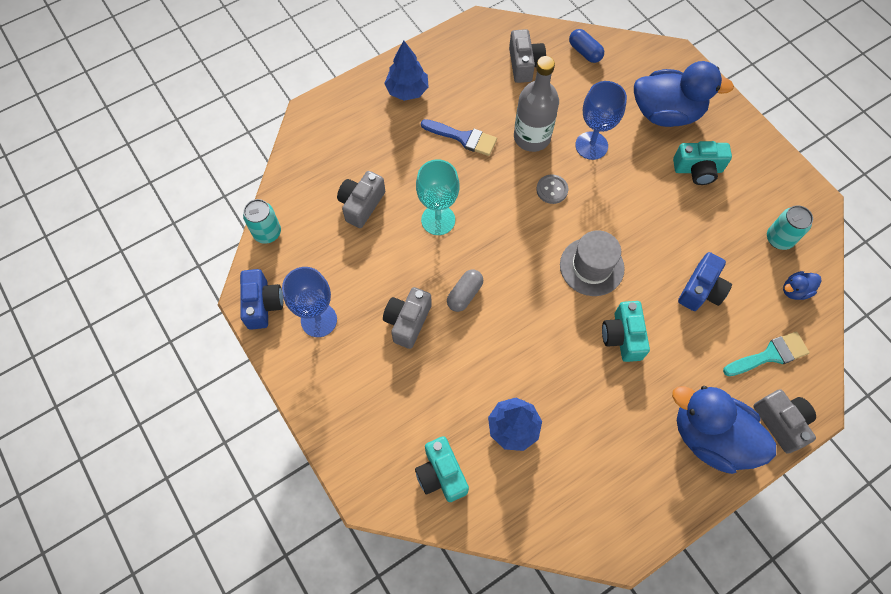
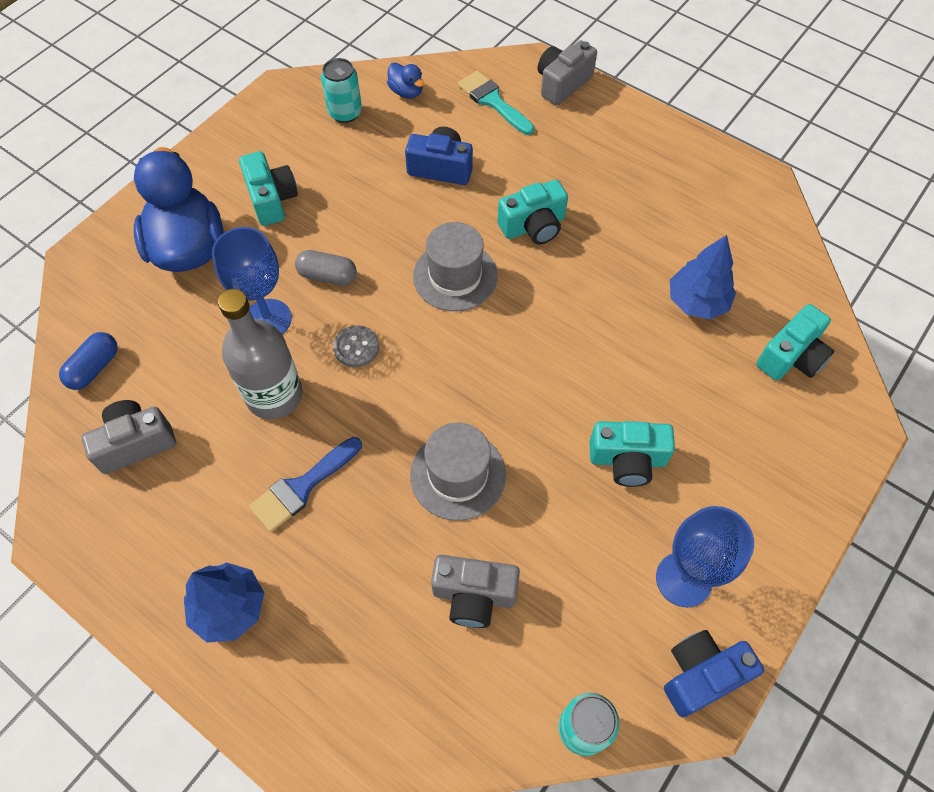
camera: 110 degrees left, 5 degrees down
(408, 321) = (627, 460): grey camera -> turquoise camera
(438, 220) = (458, 475): turquoise goblet -> grey hat
(463, 138) = (302, 487): blue brush -> blue brush turned 135 degrees counterclockwise
(464, 294) = (557, 404): grey capsule -> grey capsule (327, 276)
(710, 436) = (607, 133): blue duck -> none

